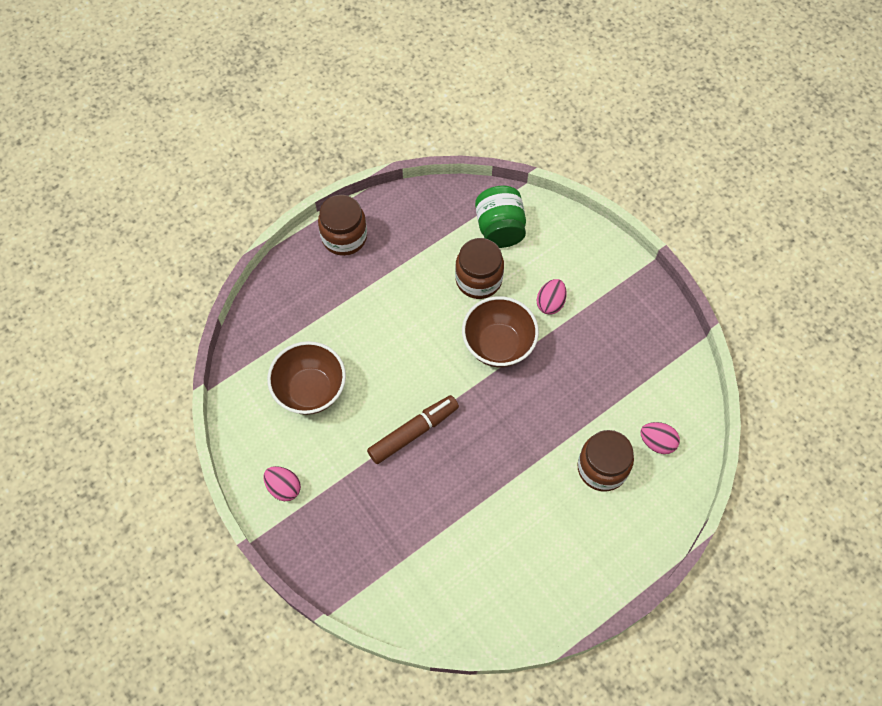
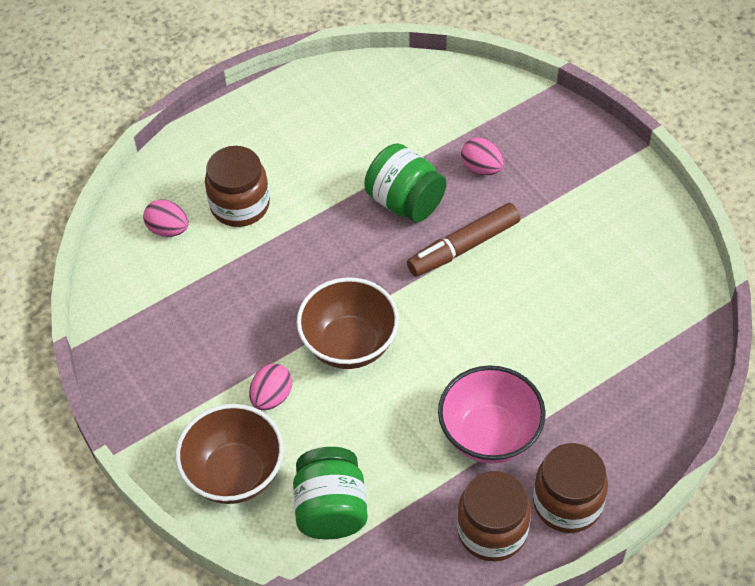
camera: 175 degrees left, 10 degrees down
(284, 487) = (617, 194): pink egg -> pink egg (481, 168)
(310, 390) = (596, 296): brown bowl -> brown bowl (235, 474)
(395, 280) = (489, 435): none -> pink bowl
(463, 475) = (405, 202): none -> green jar
(478, 279) = (369, 432): brown jar -> brown jar (492, 531)

